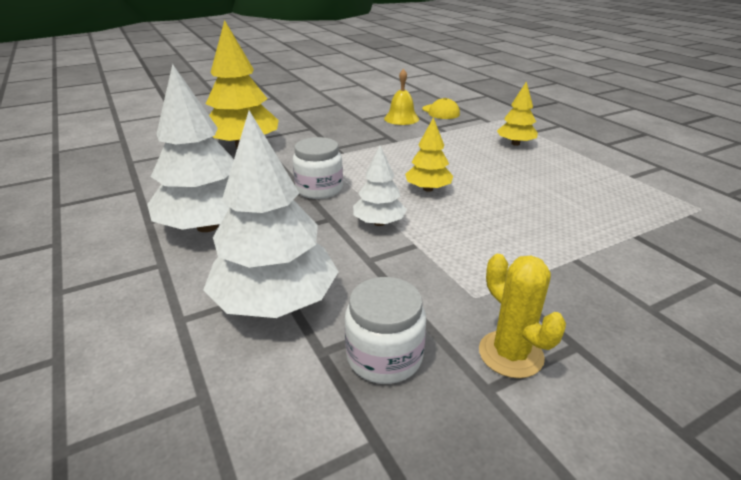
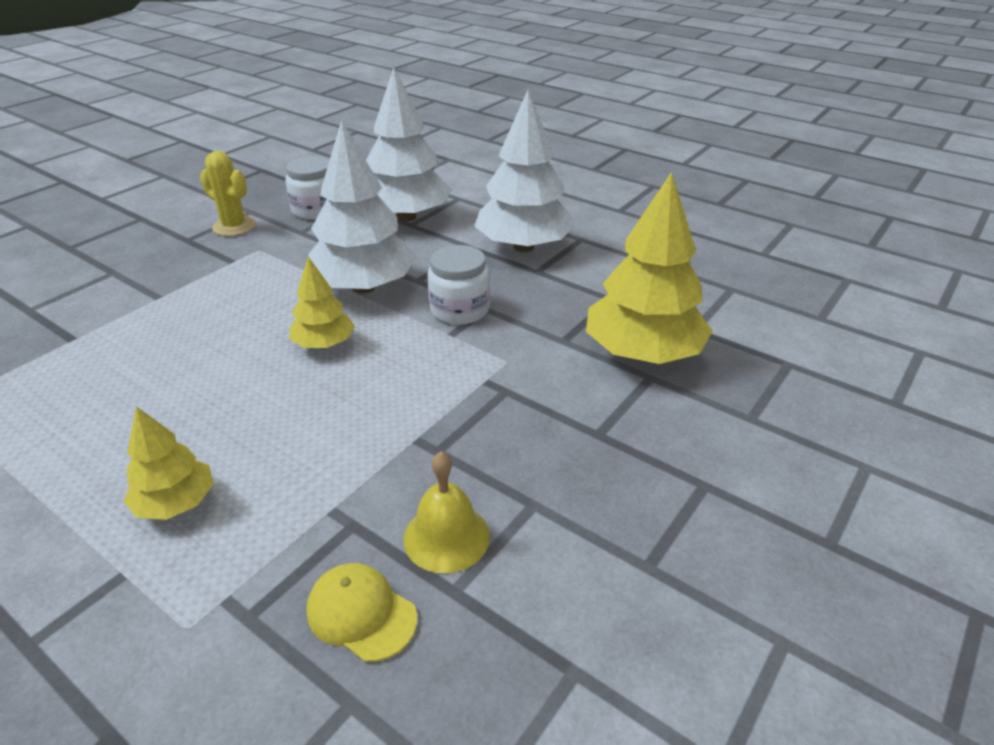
camera: 155 degrees right, 5 degrees up
(379, 223) = (364, 287): white tree -> white tree, size x1.87

